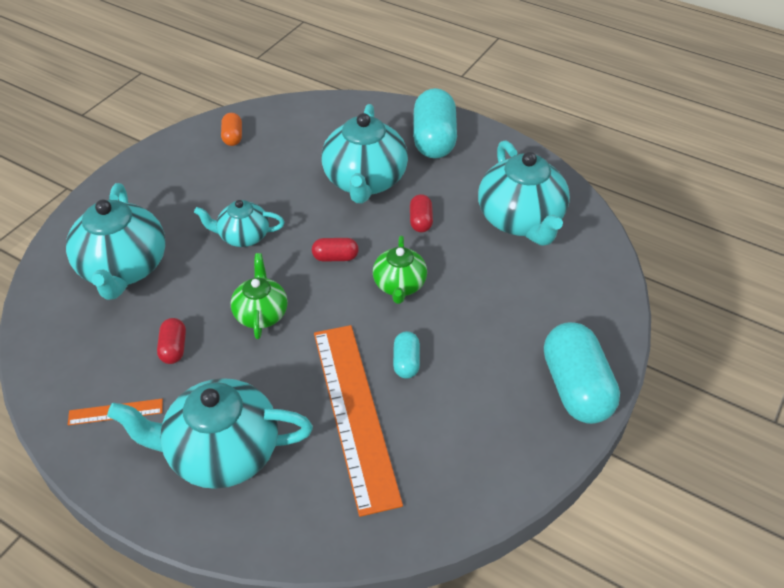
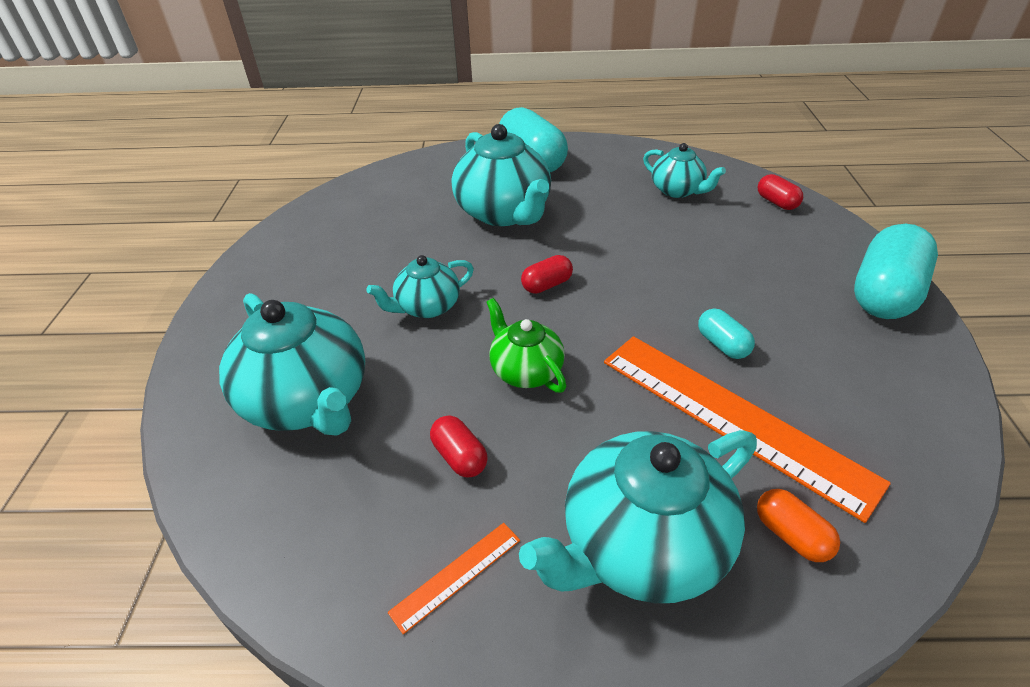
camera: 30 degrees left, 5 degrees down
(233, 137) = (323, 226): orange capsule -> orange capsule (791, 535)
(399, 285) = (636, 282): green teapot -> none
(420, 221) = (593, 224): red capsule -> red capsule (776, 202)
(521, 220) = (677, 190): turquoise teapot -> turquoise teapot, size x0.57
(576, 387) = (884, 294): turquoise capsule -> turquoise capsule turned 75 degrees clockwise

